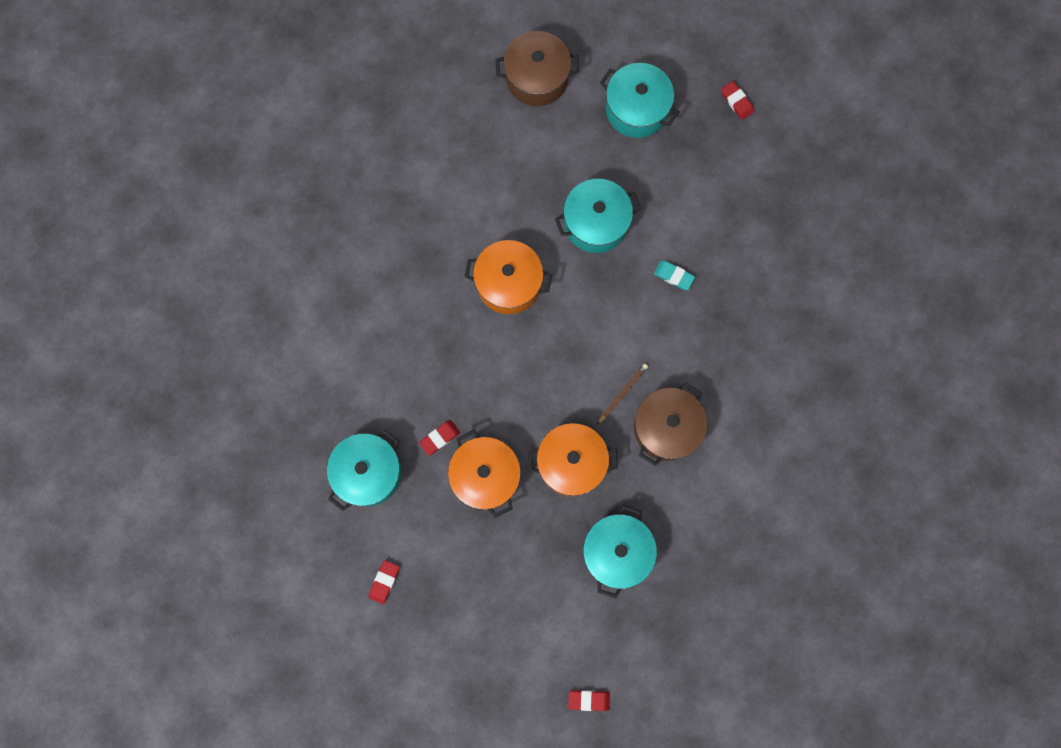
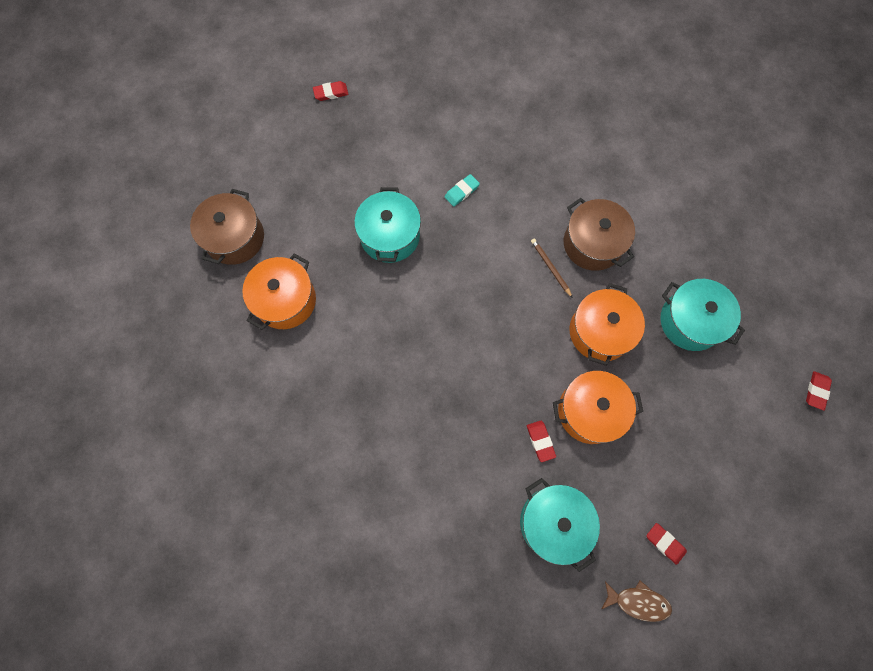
camera: 70 degrees left, 5 degrees down
(324, 570) = (638, 602): none -> brown fish
(509, 283) = (416, 328): orange pot -> orange pot (285, 300)
(636, 109) = (302, 169): turquoise pot -> none

